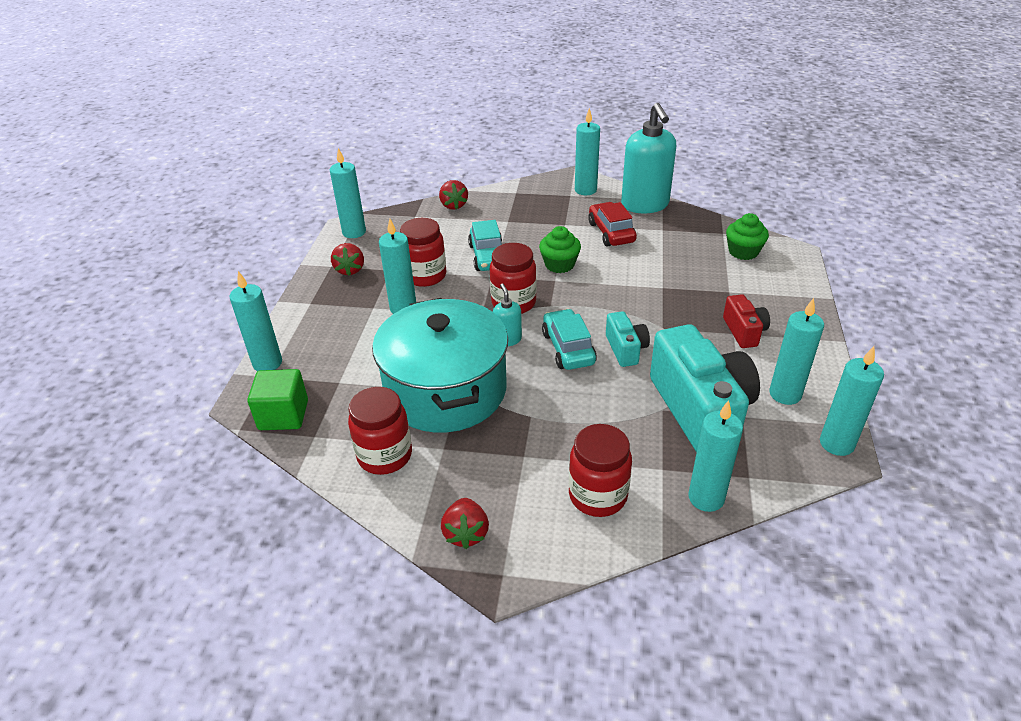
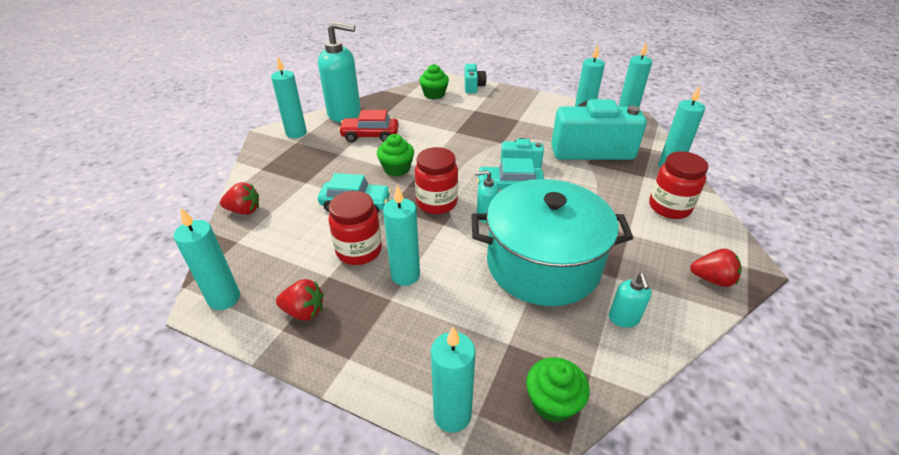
camera: 75 degrees left, 0 degrees up
(283, 415) = (553, 402): green cube -> green cupcake
(385, 456) = (624, 318): red jar -> turquoise soap dispenser
(744, 331) = (519, 116): red camera -> none
(795, 278) = (473, 86): none -> turquoise camera

